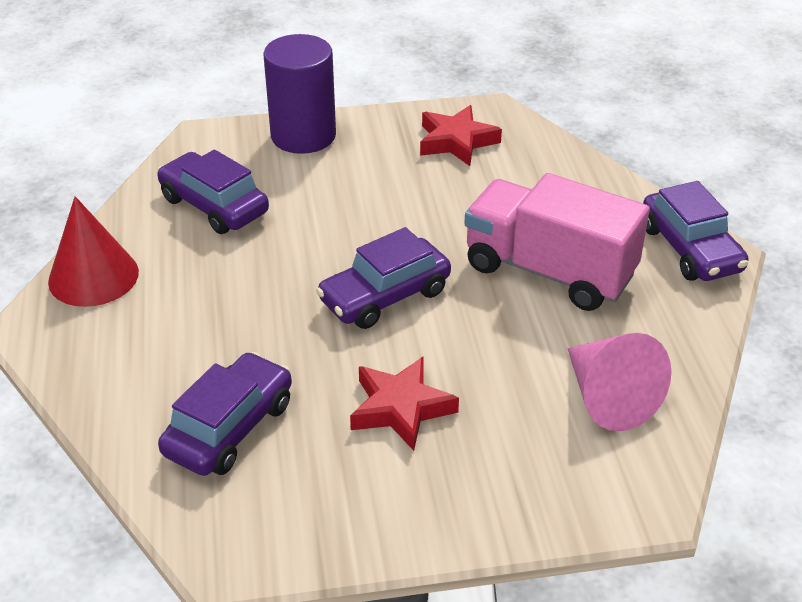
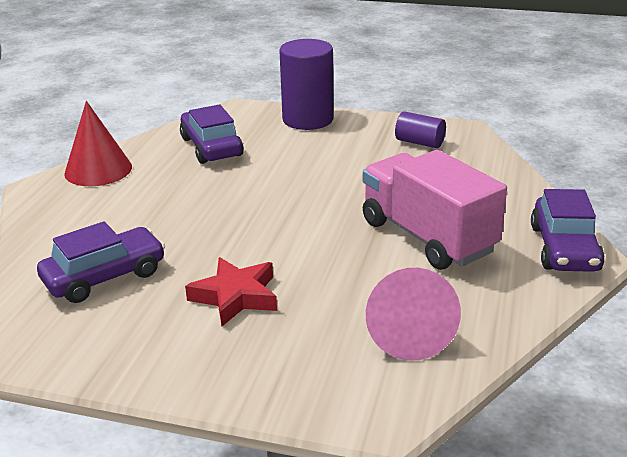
camera: 25 degrees right, 10 degrees down
(385, 296) = (284, 224): purple car -> none
(456, 141) = (419, 142): red star -> purple cylinder

